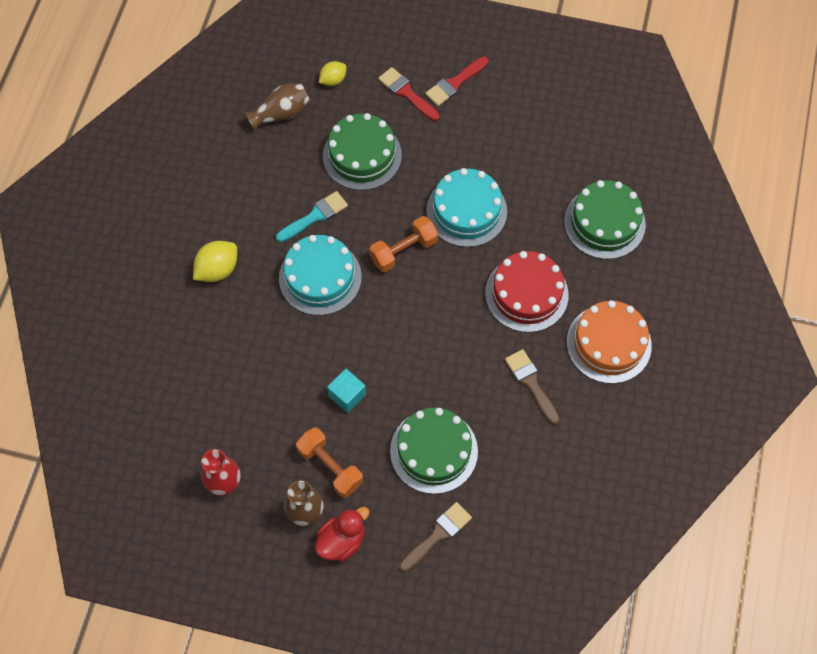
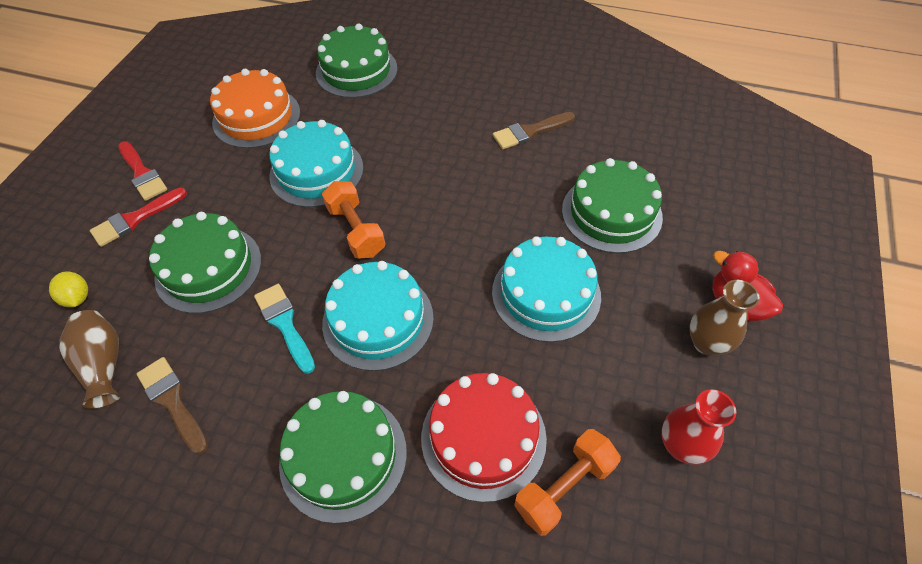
camera: 85 degrees left, 10 degrees down
(217, 270) = (343, 456): yellow lemon -> green cake
(330, 467) = (642, 314): orange dumbbell -> orange dumbbell (564, 487)
(347, 395) = (546, 294): turquoise cube -> turquoise cake
(437, 535) = (709, 214): brown brush -> brown brush (172, 401)
(526, 294) = (427, 129): red cake -> red cake (483, 437)
(608, 344) = (488, 77): orange cake -> orange cake (256, 117)

